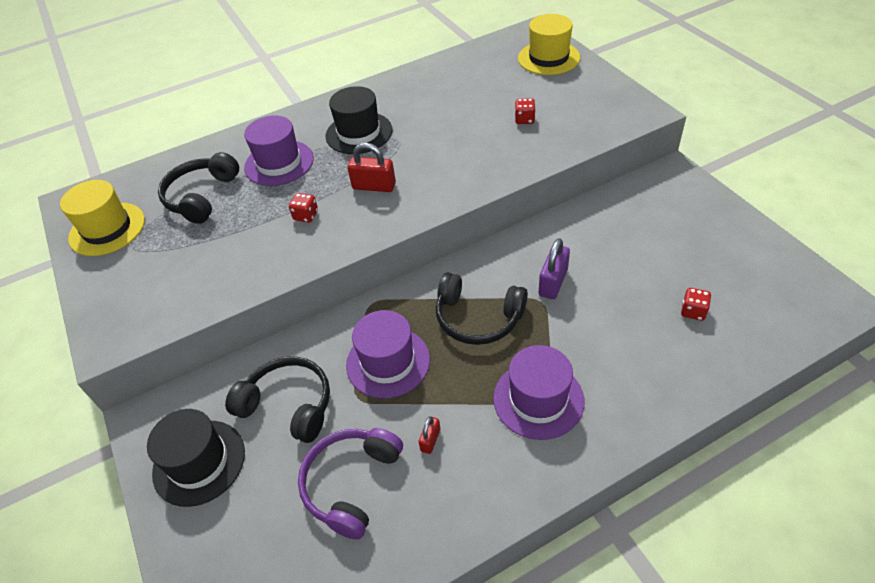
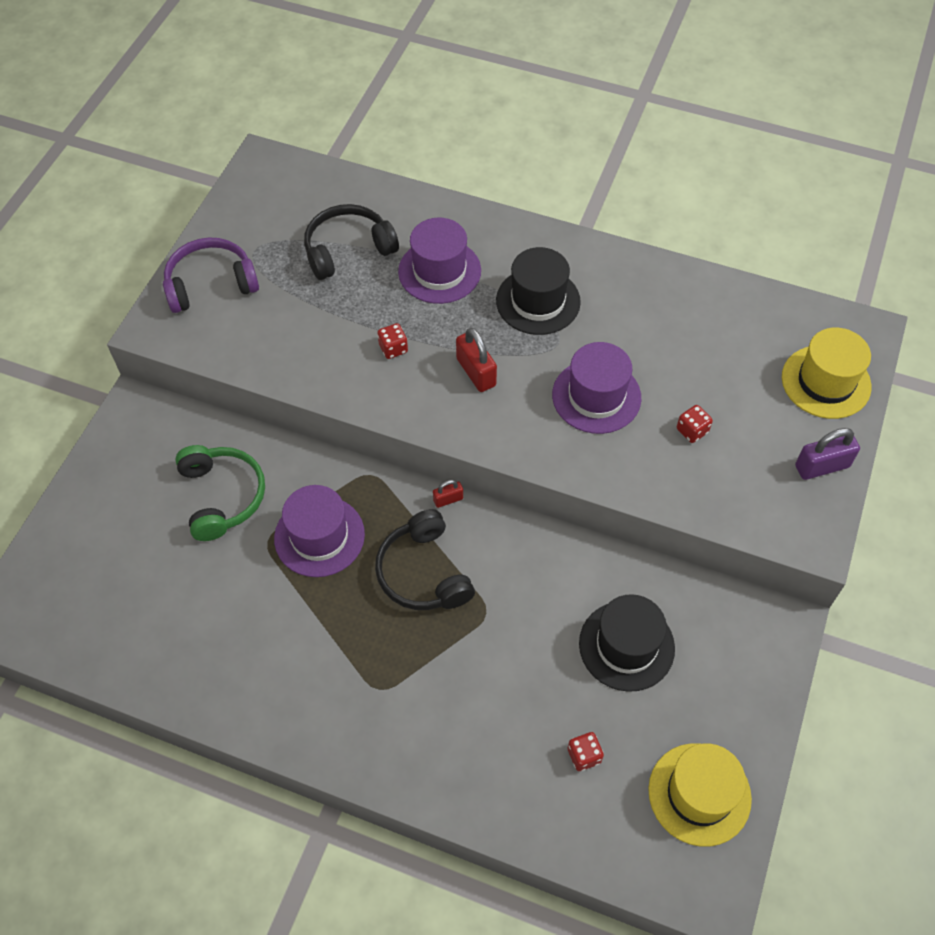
camera: 45 degrees right, 10 degrees up
(107, 229) = (256, 217): yellow hat -> yellow hat (699, 794)
(199, 462) = (129, 478): black hat -> black hat (626, 646)
(288, 405) = (222, 496): black headphones -> green headphones
(351, 483) = (189, 598): purple headphones -> purple headphones (211, 284)
(430, 440) = (269, 626): red padlock -> red padlock (448, 499)
(538, 399) = (373, 682): purple hat -> purple hat (596, 396)
(553, 282) = (519, 607): purple padlock -> purple padlock (822, 466)

